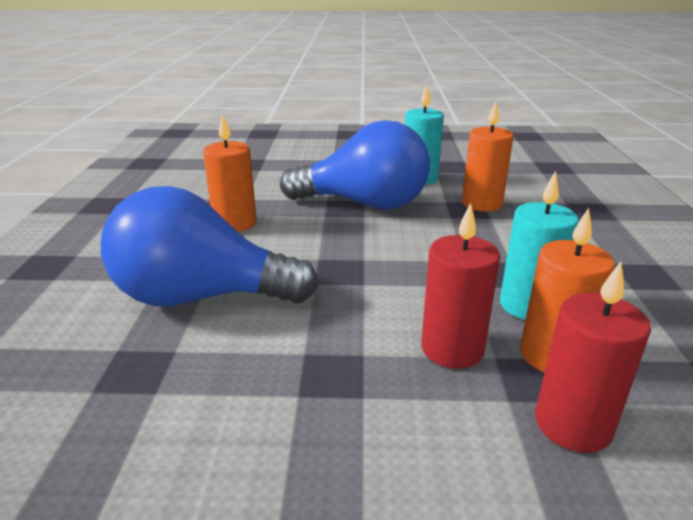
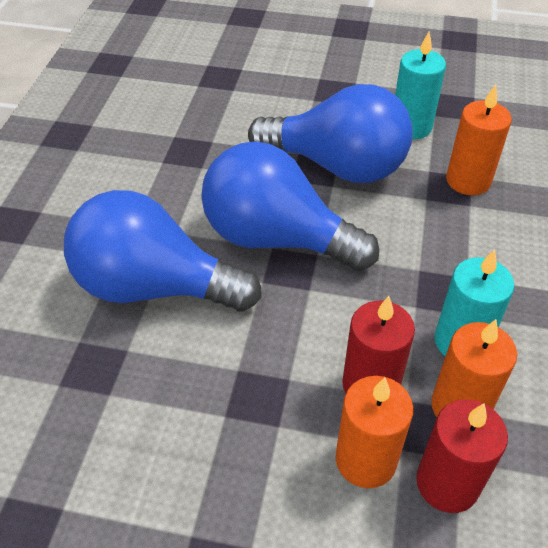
camera: 10 degrees right, 20 degrees up
(235, 223) = (196, 182): orange candle -> orange candle (366, 460)
(321, 252) = (277, 238): none -> blue light bulb

